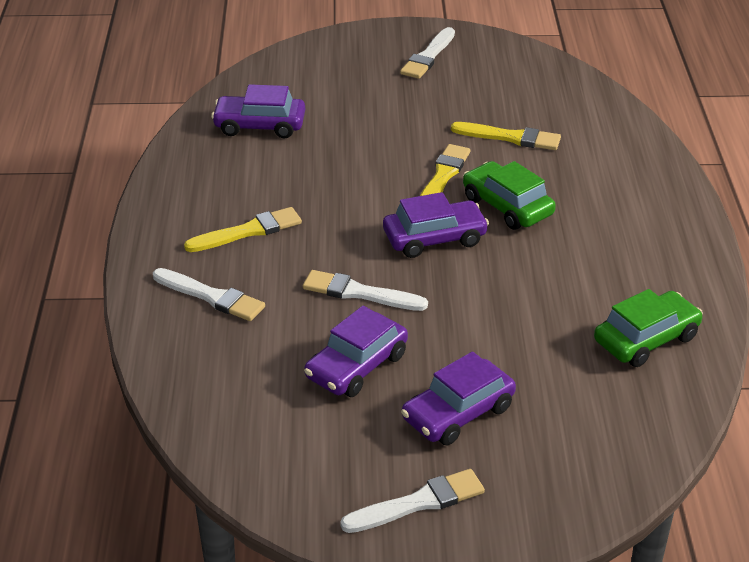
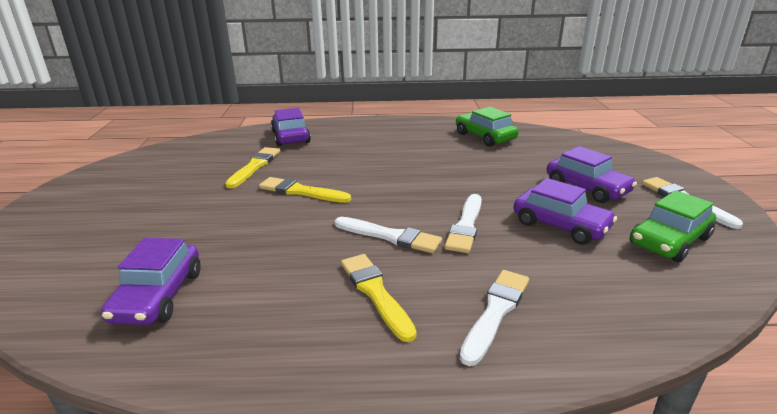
camera: 90 degrees left, 10 degrees down
(428, 56) = (96, 197): white brush -> white brush (390, 236)
(434, 238) = (387, 195): purple car -> purple car (290, 137)
(507, 206) = (347, 169): green car -> green car (669, 241)

